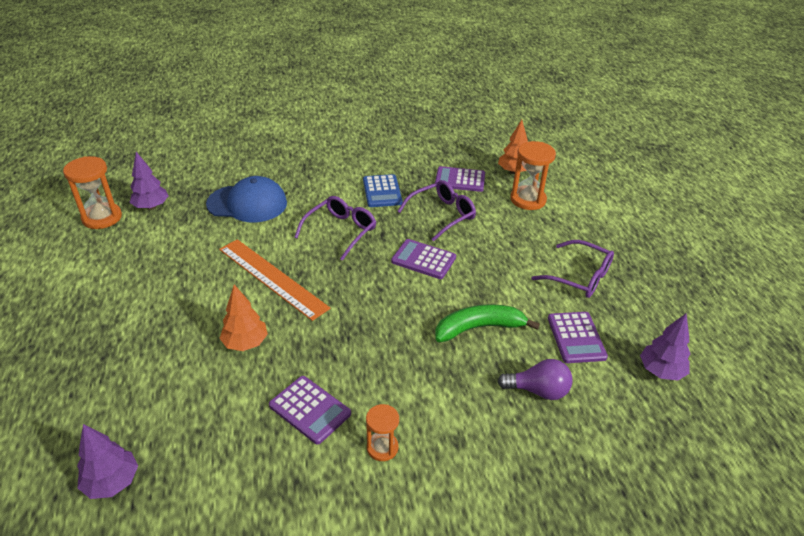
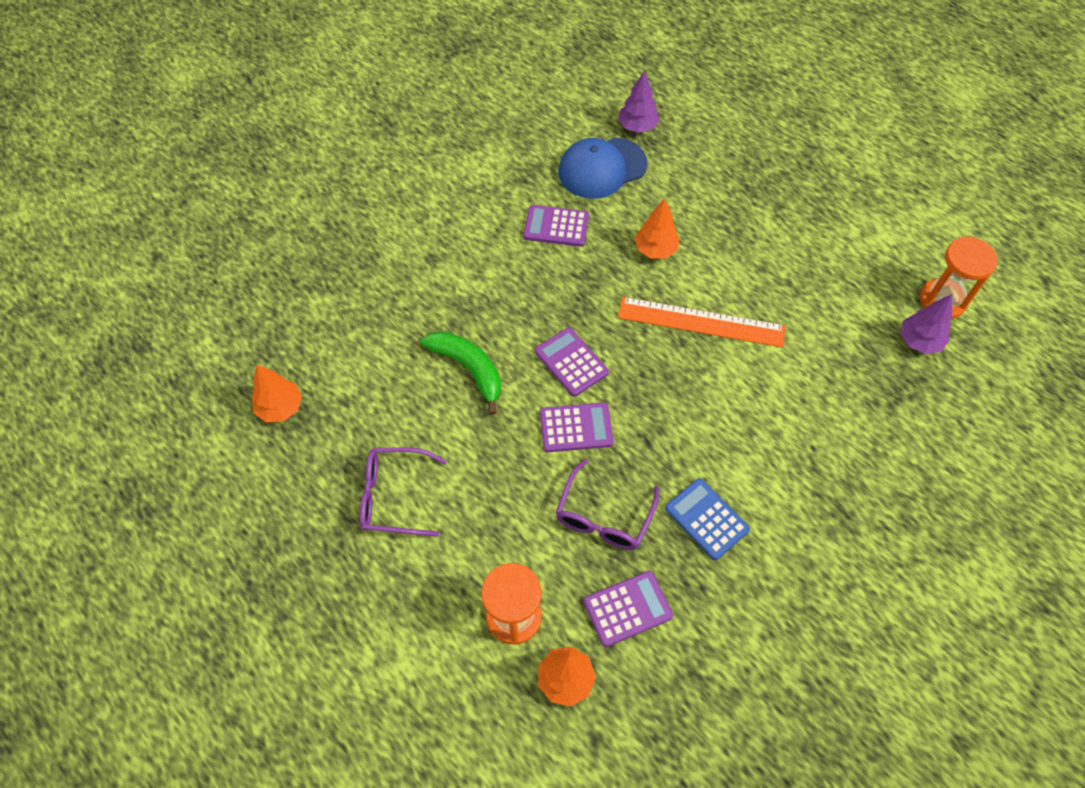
camera: 150 degrees right, 20 degrees up
(247, 203) = (832, 404): blue cap -> blue cap (602, 168)
(341, 231) = (694, 420): purple glasses -> none
(382, 447) = (483, 227): orange hourglass -> none
(479, 328) = (469, 369): green banana -> green banana turned 90 degrees counterclockwise
(538, 390) = (386, 331): purple light bulb -> none
(576, 337) = (371, 406): purple calculator -> purple calculator (571, 362)
(661, 371) = (280, 408): purple tree -> orange tree

